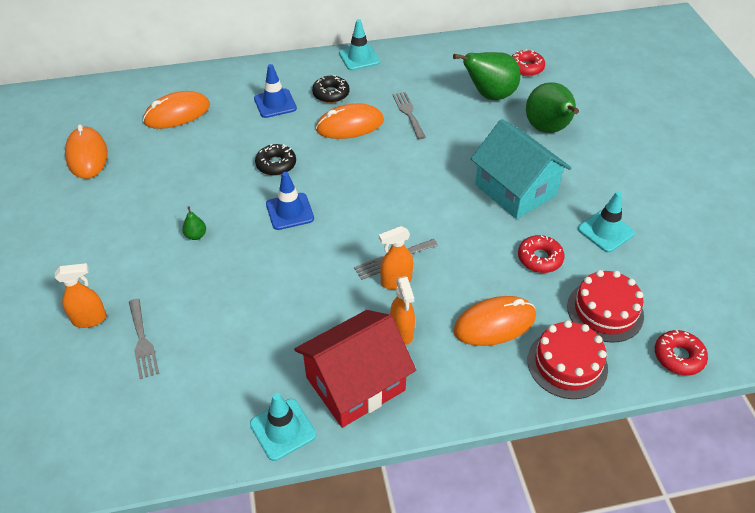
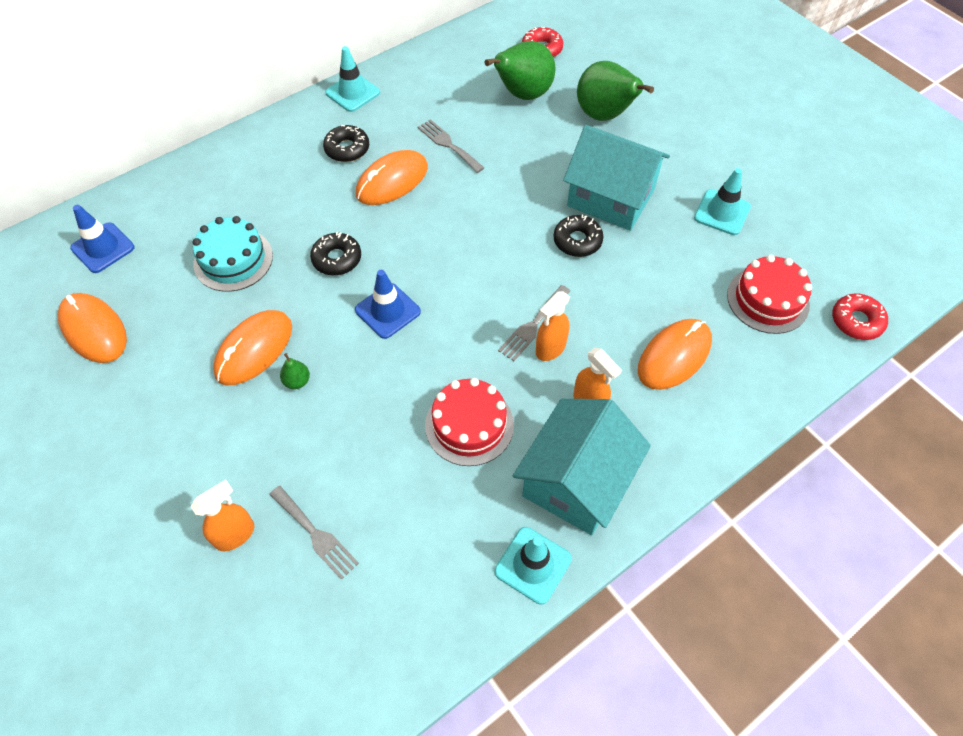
camera: 25 degrees left, 10 degrees up
(177, 114) = (176, 235): orange mouse -> orange mouse (254, 349)
(204, 141) = (233, 260): none -> turquoise cake
(275, 103) = (289, 182): blue traffic cone -> blue traffic cone (103, 248)
(355, 384) = (576, 481): red house -> turquoise house
(467, 212) = (577, 241): none -> black donut
(539, 258) = (677, 266): red donut -> none
(567, 364) = (764, 371): red cake -> red cake (469, 425)

